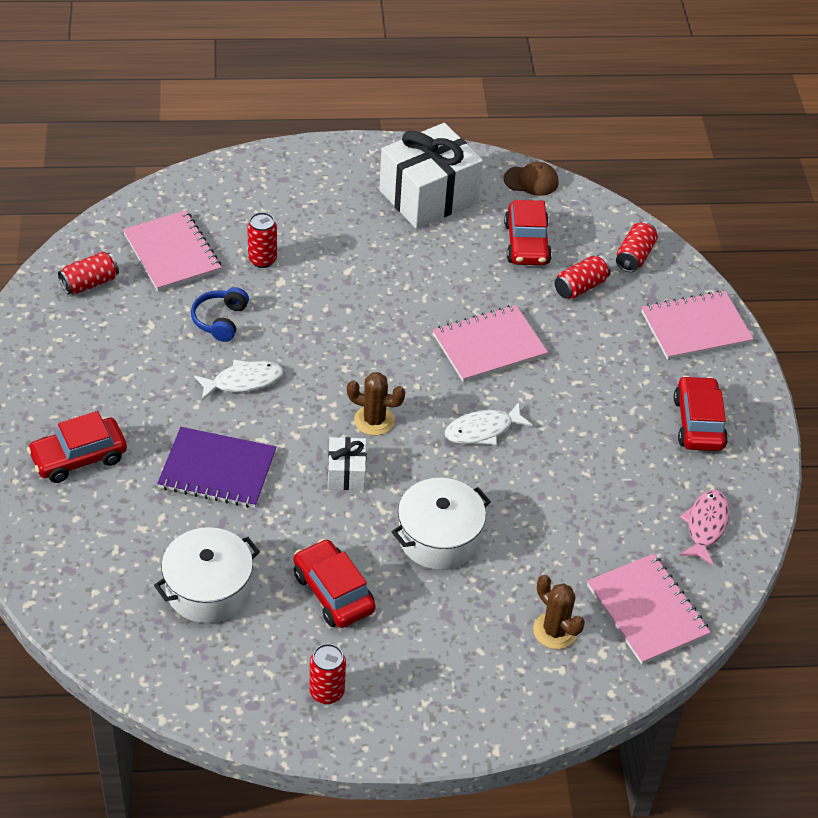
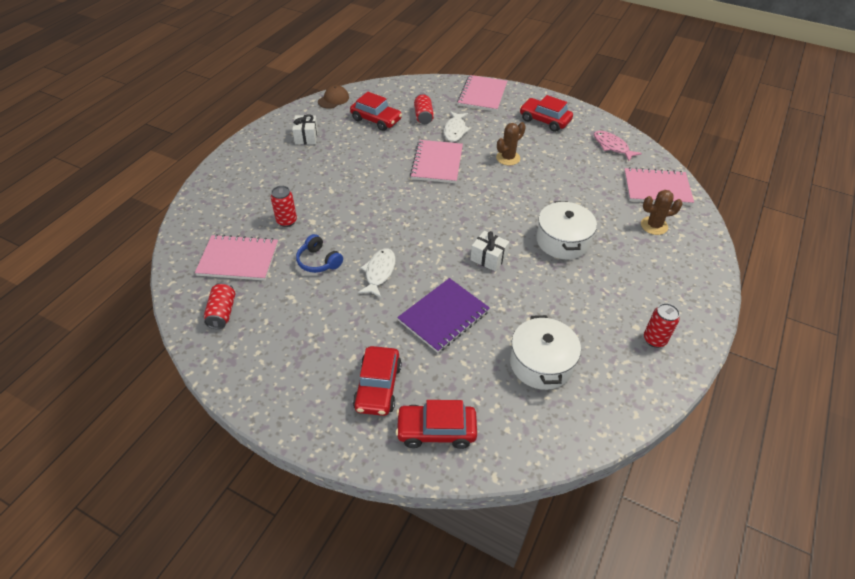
camera: 55 degrees left, 0 degrees up
(333, 592) = (578, 303): red car -> red car (436, 430)
(374, 420) = (456, 229): brown cactus -> brown cactus (508, 158)
(428, 196) = (306, 137): white gift -> white gift, size x0.48
(482, 430) = (496, 191): white fish -> white fish (455, 130)
(634, 256) = (419, 92): red can -> none

